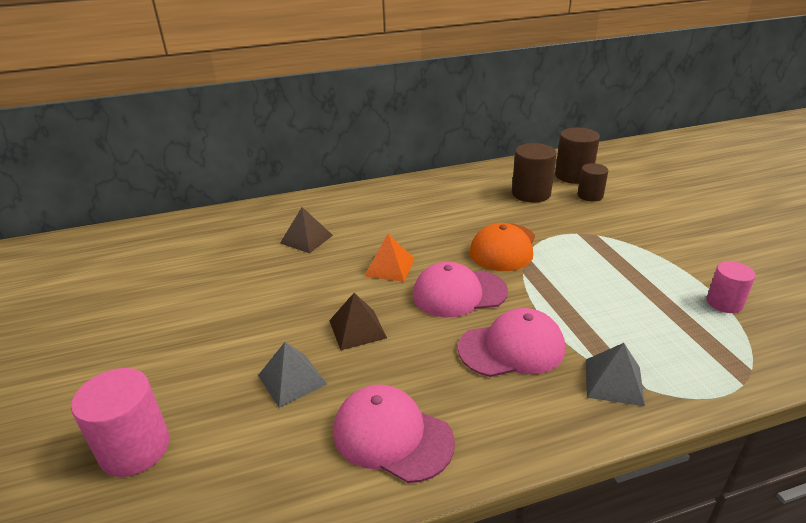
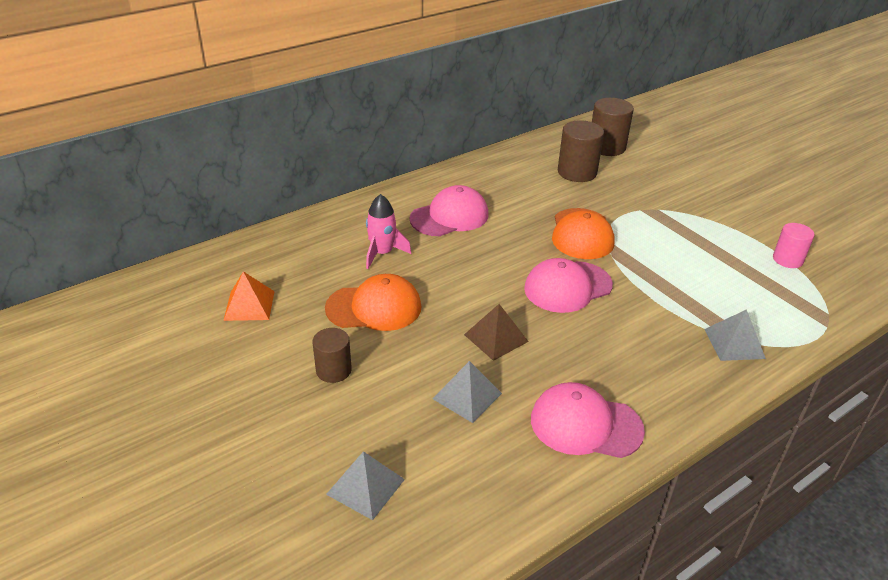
camera: 20 degrees left, 5 degrees up
(135, 448) = (365, 486): pink cylinder -> grey pyramid
(266, 283) = (374, 307): none -> orange cap
(306, 239) = (382, 253): brown pyramid -> pink rocket
(389, 267) = (487, 271): orange pyramid -> orange pyramid (249, 305)
(512, 348) = (641, 330): pink cap -> pink cap (449, 217)
(590, 195) = (632, 168): brown cylinder -> brown cylinder (333, 370)

